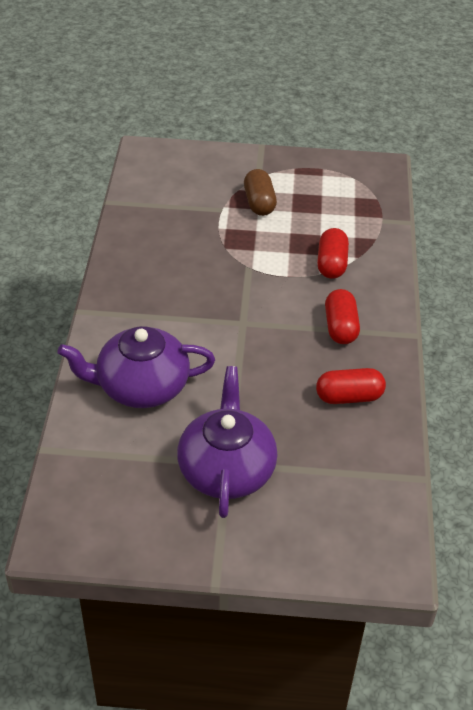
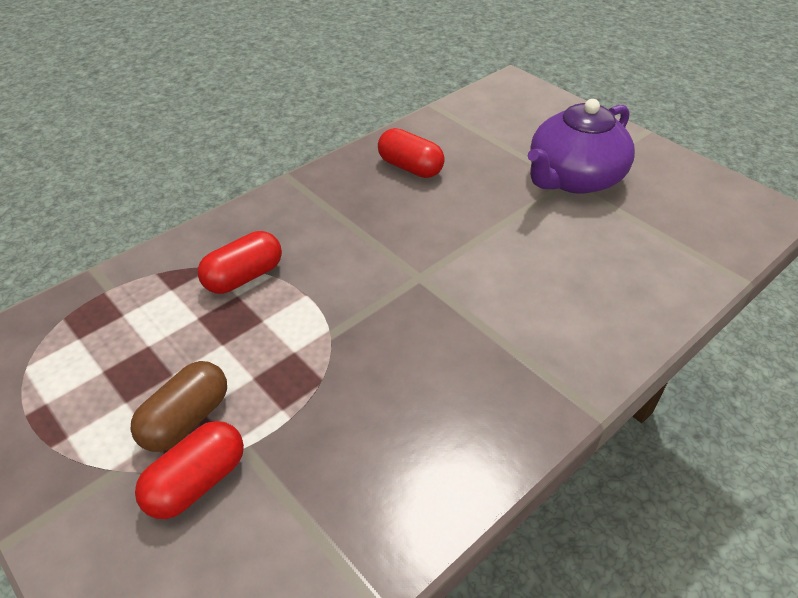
camera: 135 degrees left, 0 degrees up
(141, 386) = (593, 279): purple teapot -> none
(340, 327) = (335, 216): red capsule -> red capsule (197, 482)

